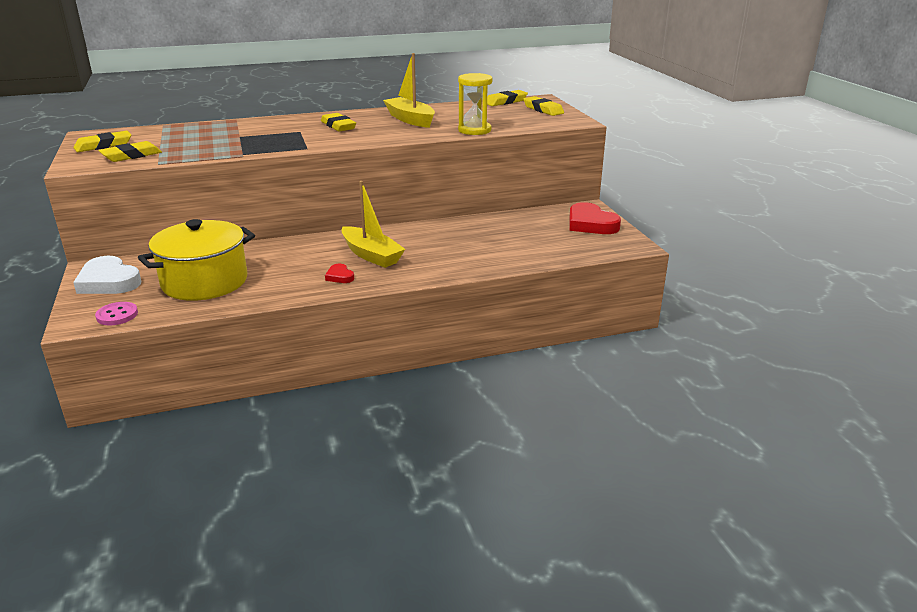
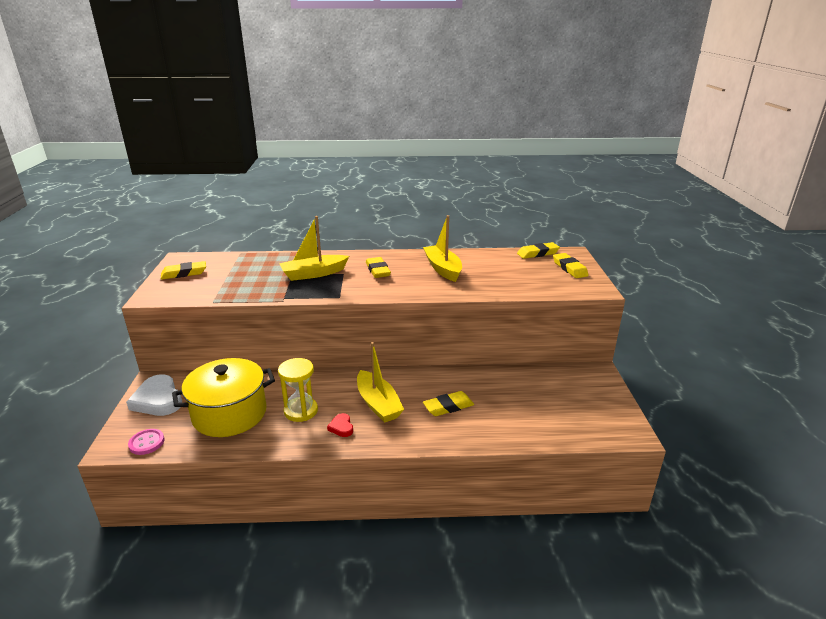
camera: 15 degrees right, 0 degrees up
(131, 156) = (198, 289): yellow eraser -> yellow eraser (448, 406)
(265, 134) = (314, 274): none -> yellow boat
(474, 130) = (495, 290): yellow hourglass -> yellow hourglass (301, 411)
(590, 224) = (594, 395): red heart -> none

